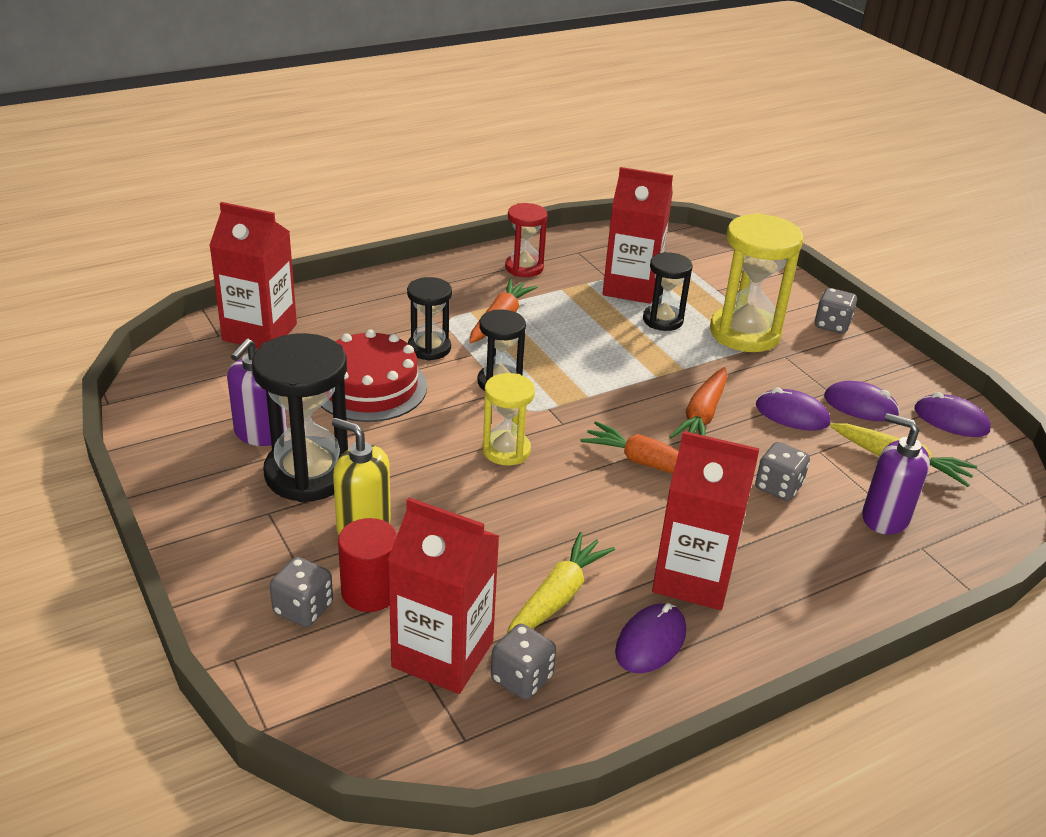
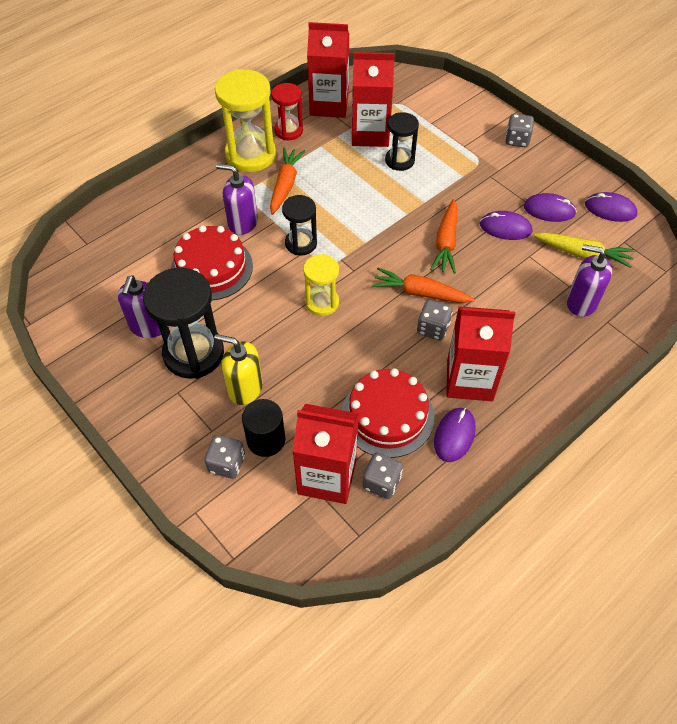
camera: 10 degrees left, 20 degrees up
(260, 332) = (116, 234): red carton -> red carton (329, 105)
(370, 591) = (266, 440): red cylinder -> black cylinder
(429, 348) = (242, 223): black hourglass -> purple soap dispenser
(557, 597) = (387, 415): yellow carrot -> red cake
(745, 333) = (459, 161): yellow hourglass -> yellow hourglass (250, 155)
(778, 487) = (508, 293): grey dice -> grey dice (433, 328)

